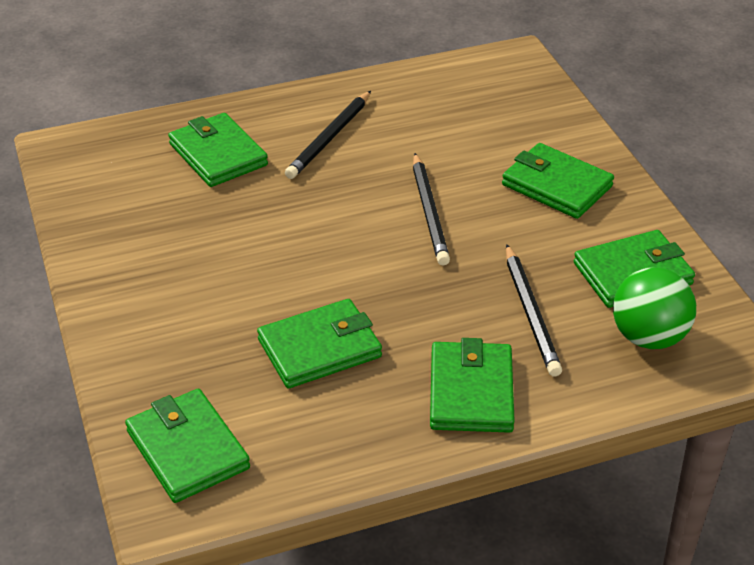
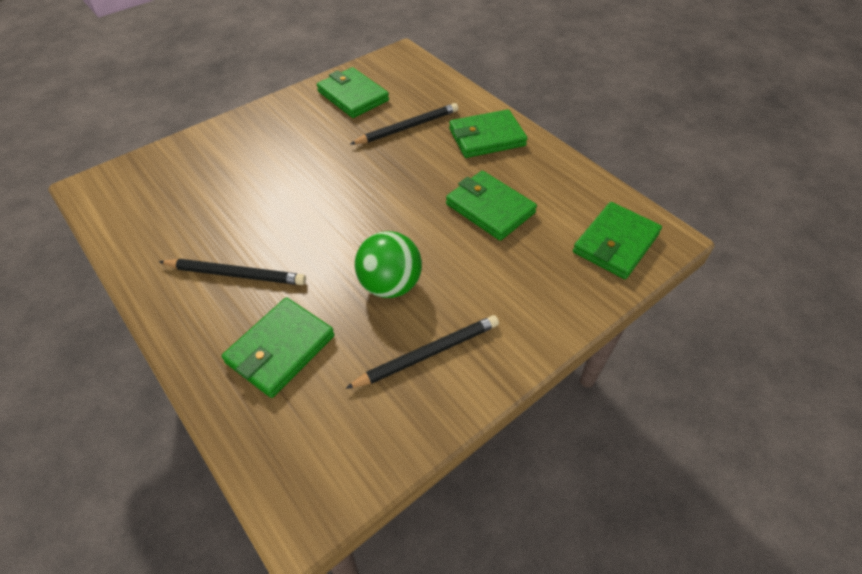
camera: 110 degrees left, 10 degrees up
(429, 212) = (322, 191): black pencil -> black pencil (427, 354)
(557, 185) = (271, 138): green wallet -> none
(648, 337) = (405, 84): green ball -> green ball (390, 285)

